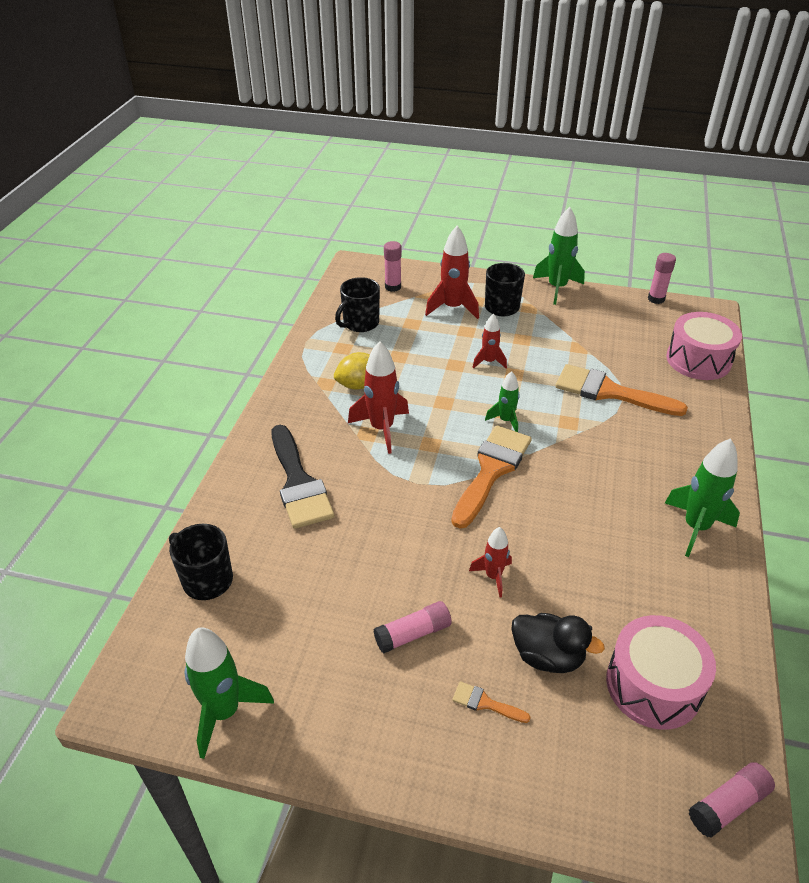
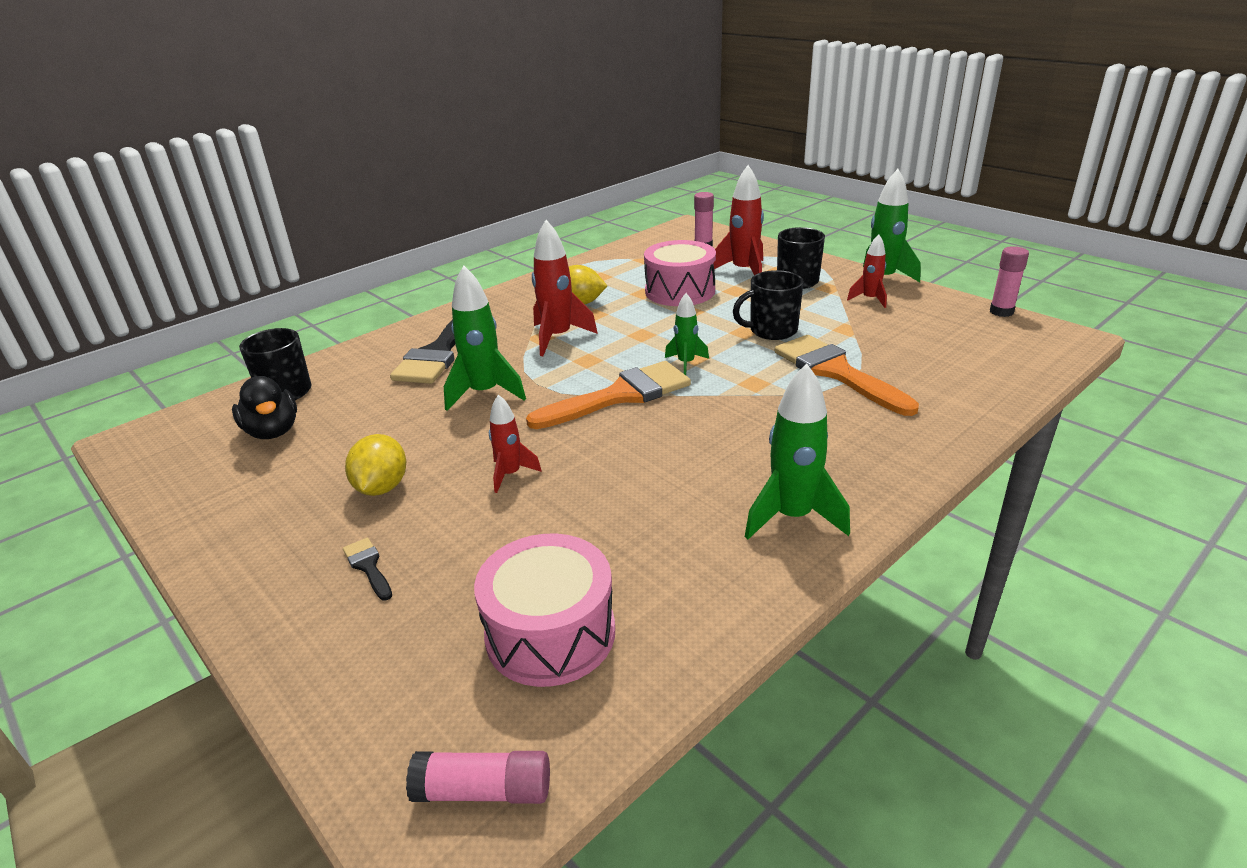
camera: 35 degrees right, 10 degrees down
(224, 712) = (177, 477): green rocket -> green rocket (485, 393)
(360, 323) = (638, 264): black mug -> black mug (771, 331)
(413, 634) = (382, 487): pink glue stick -> yellow lemon
(485, 703) = (368, 566): orange brush -> black brush
(489, 362) = (728, 317): red rocket -> red rocket (869, 299)
(547, 656) = (475, 557): black duck -> black duck (273, 431)
(698, 360) = (994, 374): pink drum -> pink drum (680, 291)

